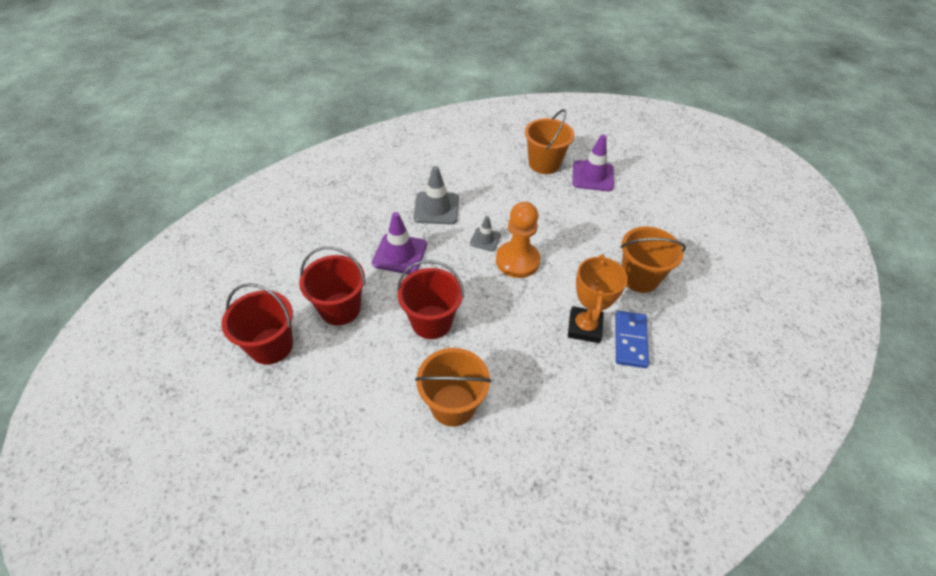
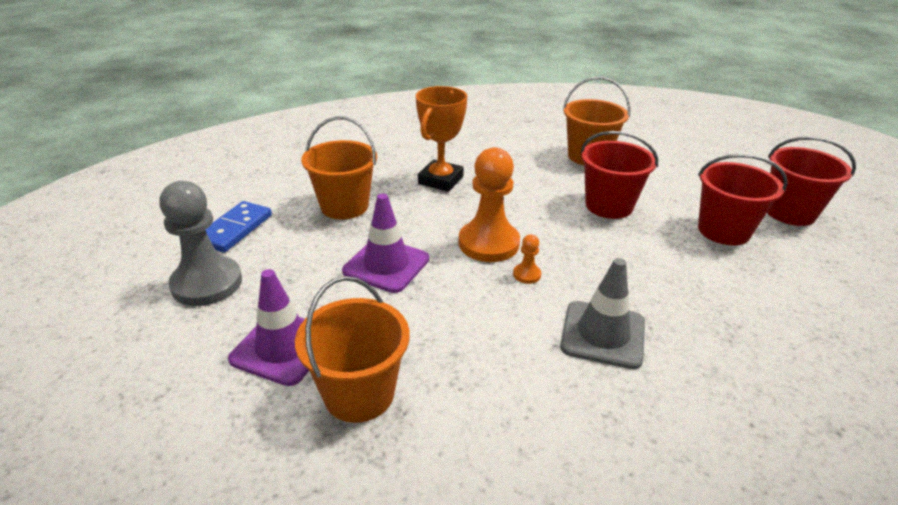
camera: 165 degrees left, 15 degrees down
(400, 254) = (658, 275): purple traffic cone -> purple traffic cone (386, 265)
(485, 239) = (527, 274): grey traffic cone -> orange pawn
(630, 340) = (401, 167): blue domino -> blue domino (235, 229)
(664, 201) = (207, 283): none -> grey pawn

